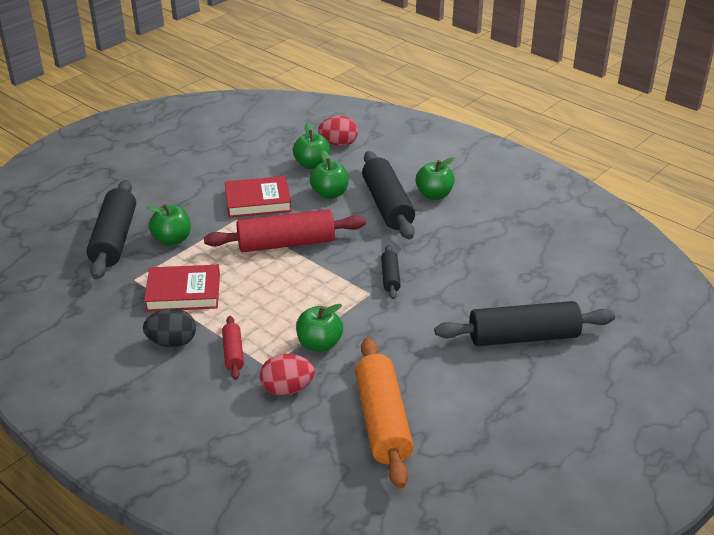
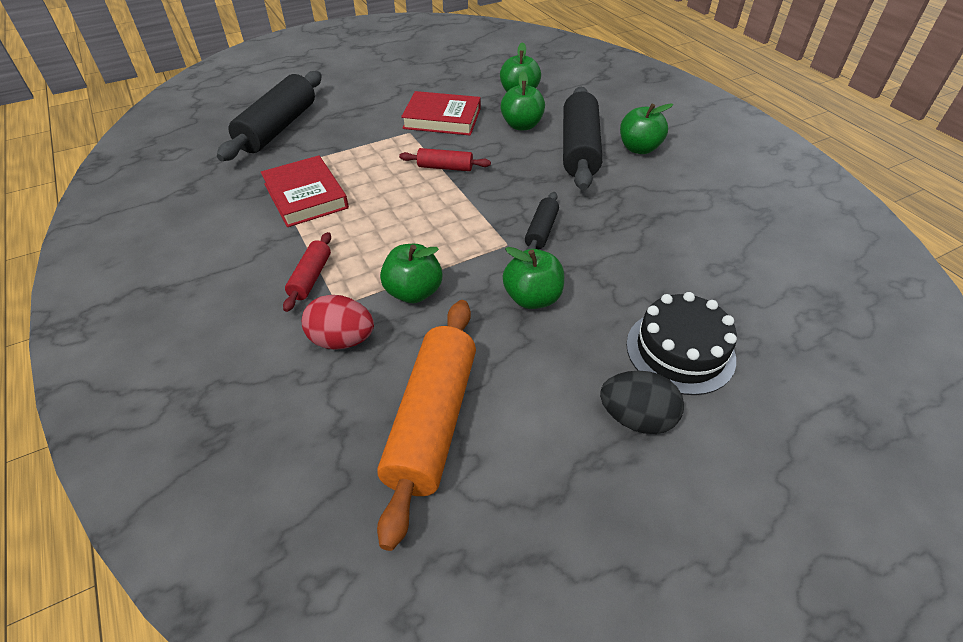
camera: 20 degrees right, 10 degrees up
(172, 239) = (332, 139): green apple -> green apple (532, 298)
(172, 342) = (256, 248): black egg -> black egg (636, 418)
(183, 292) = (305, 196): red book -> red book turned 45 degrees clockwise
(286, 244) = (445, 167): red rolling pin -> red rolling pin, size x0.49
(338, 144) = (558, 79): red egg -> none
(523, 337) = (680, 351): black rolling pin -> black cake

